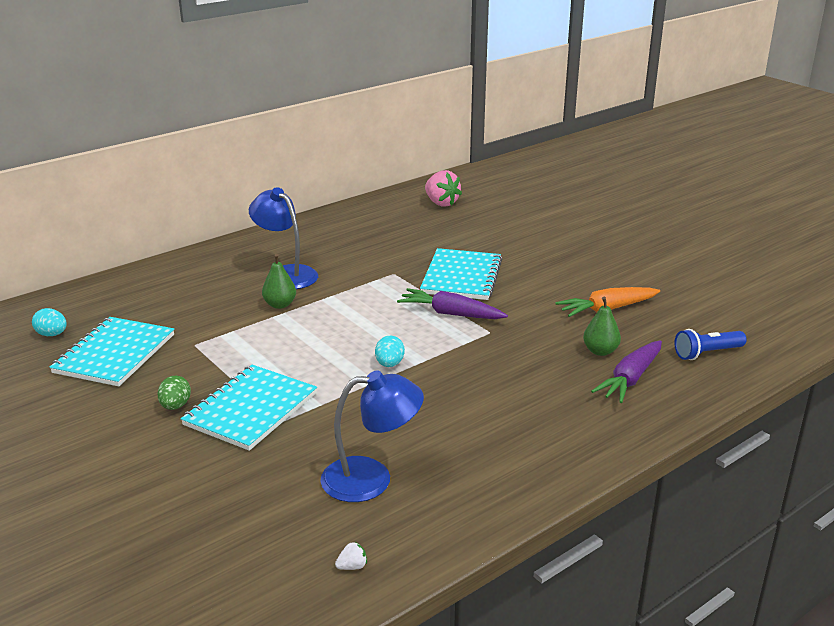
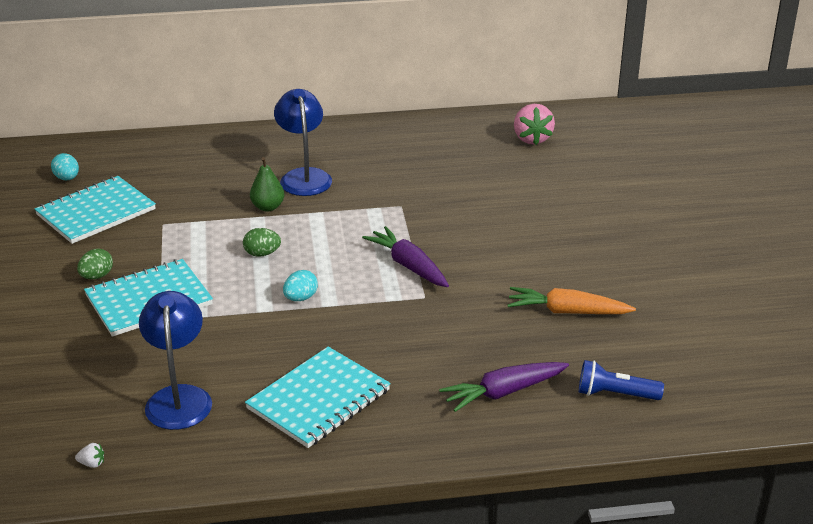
camera: 30 degrees right, 5 degrees up
(316, 341) = (262, 254): none -> green egg
(371, 478) = (179, 397): blue lamp -> blue lamp turned 120 degrees counterclockwise
(462, 277) = (461, 229): turquoise notebook -> turquoise notebook (319, 399)
(600, 351) = (508, 353): green pear -> none

